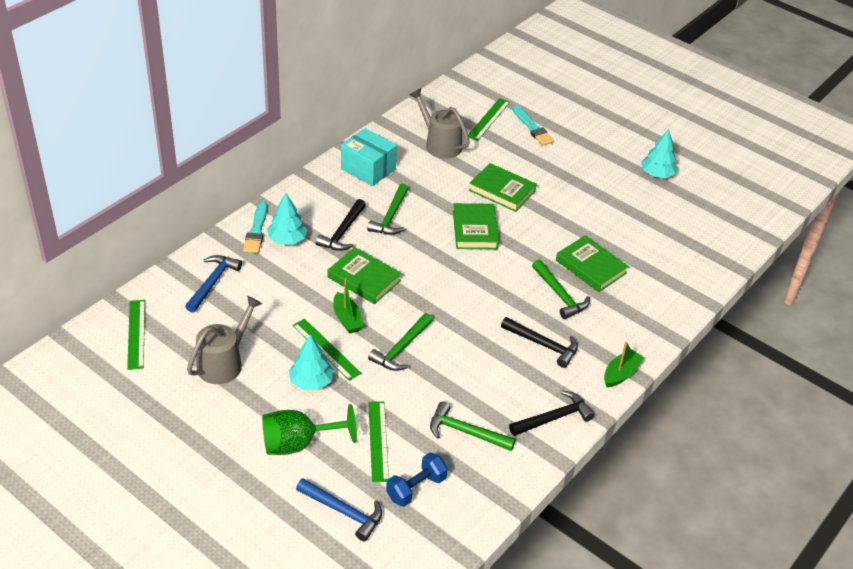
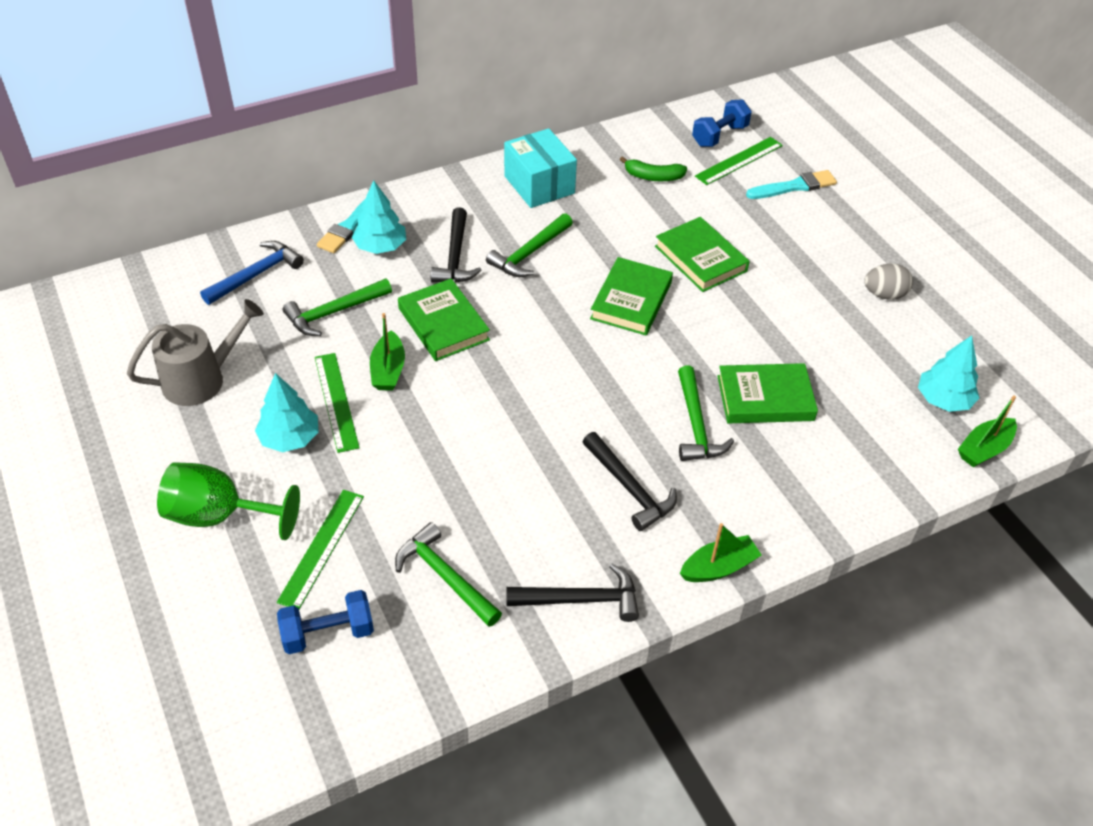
camera: 25 degrees right, 5 degrees up
(136, 334) = (126, 311): green ruler -> none
(343, 232) = (455, 256): black hammer -> black hammer turned 45 degrees counterclockwise
(343, 511) = (214, 631): blue hammer -> none
(401, 349) = (432, 432): green hammer -> green hammer (334, 312)
(440, 144) = (653, 177): grey watering can -> green banana
(466, 105) = (719, 136): none -> blue dumbbell
(532, 128) = (794, 186): turquoise brush -> turquoise brush turned 105 degrees counterclockwise
(591, 267) = (765, 398): green book -> green book turned 75 degrees counterclockwise
(624, 183) = (884, 294): none -> grey egg
(657, 174) = (942, 295): turquoise tree -> turquoise tree (943, 400)
(728, 260) = (984, 449): none -> green boat

